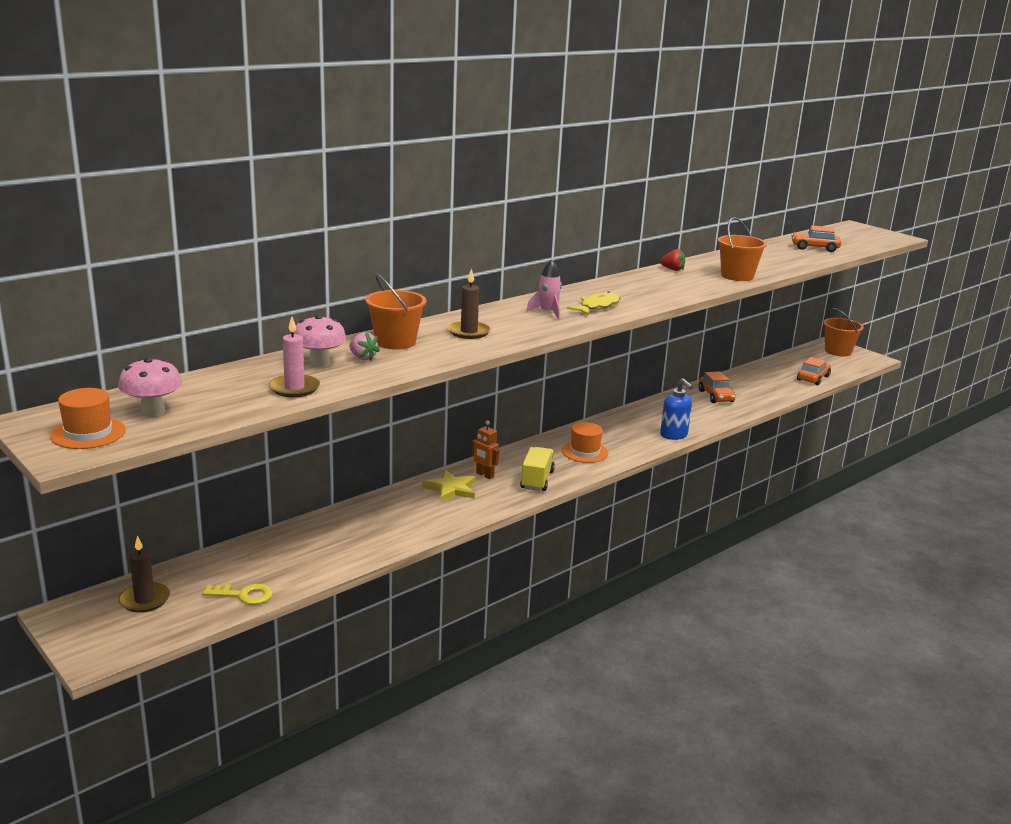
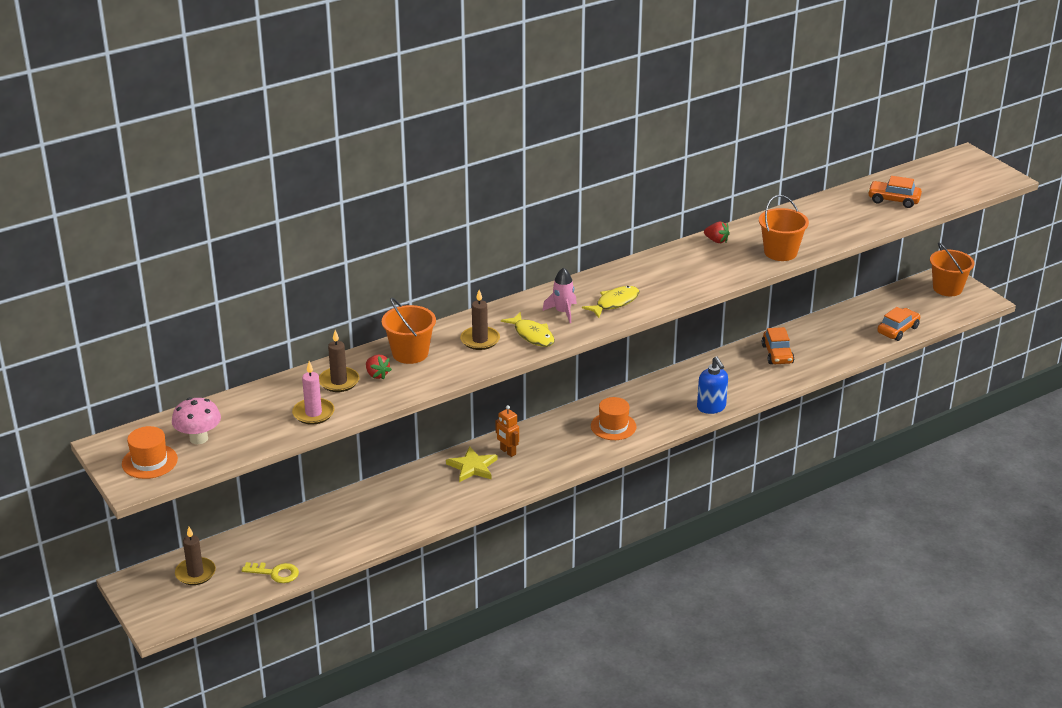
camera: 10 degrees right, 10 degrees up
(319, 363) = (339, 381): pink mushroom -> brown candle
(362, 358) = (377, 375): pink strawberry -> red strawberry
(523, 328) = (532, 335): none -> yellow fish
(537, 480) = (556, 460): yellow truck -> none

